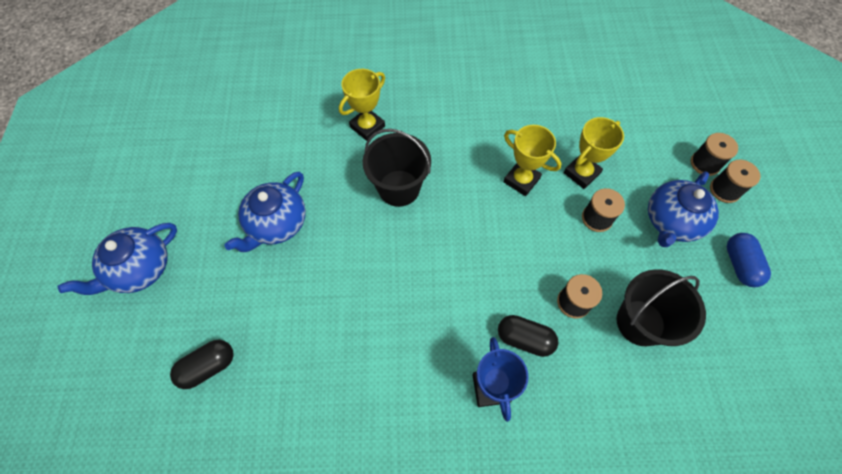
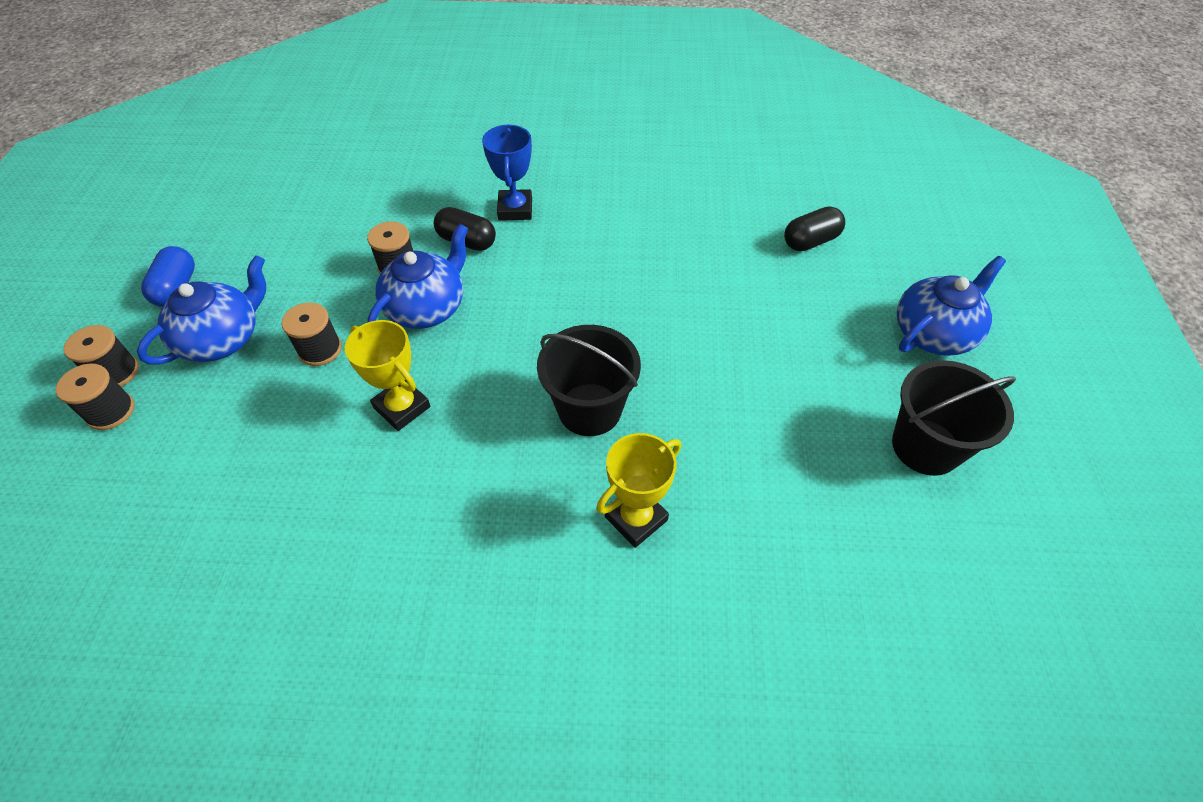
camera: 175 degrees left, 10 degrees down
(276, 224) = (766, 373): blue teapot -> blue teapot (427, 308)
(581, 173) = (306, 411): yellow trophy -> none
(640, 322) = (333, 246): black bucket -> black bucket (925, 446)

